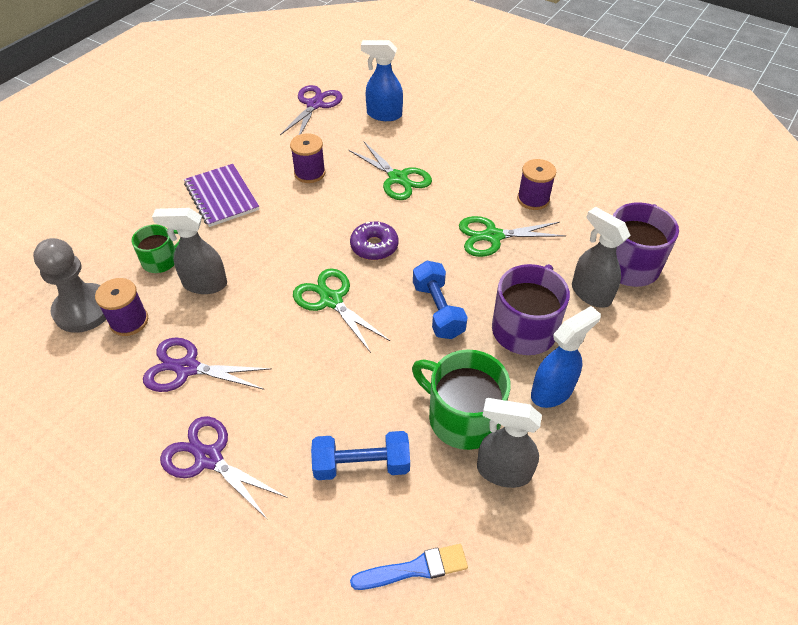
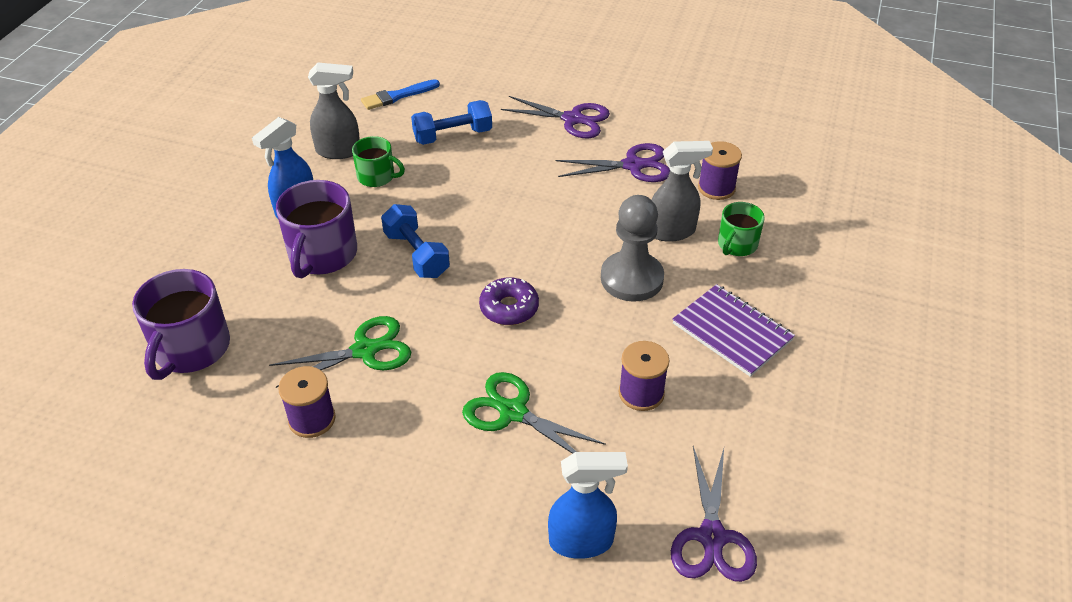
camera: 165 degrees right, 5 degrees down
(83, 310) = (768, 188): grey pawn -> grey pawn (631, 278)
(331, 300) = (532, 242): green scissors -> none
(462, 417) = (377, 176): green mug -> green mug, size x0.59
(590, 293) = (246, 304): grey spray bottle -> none

